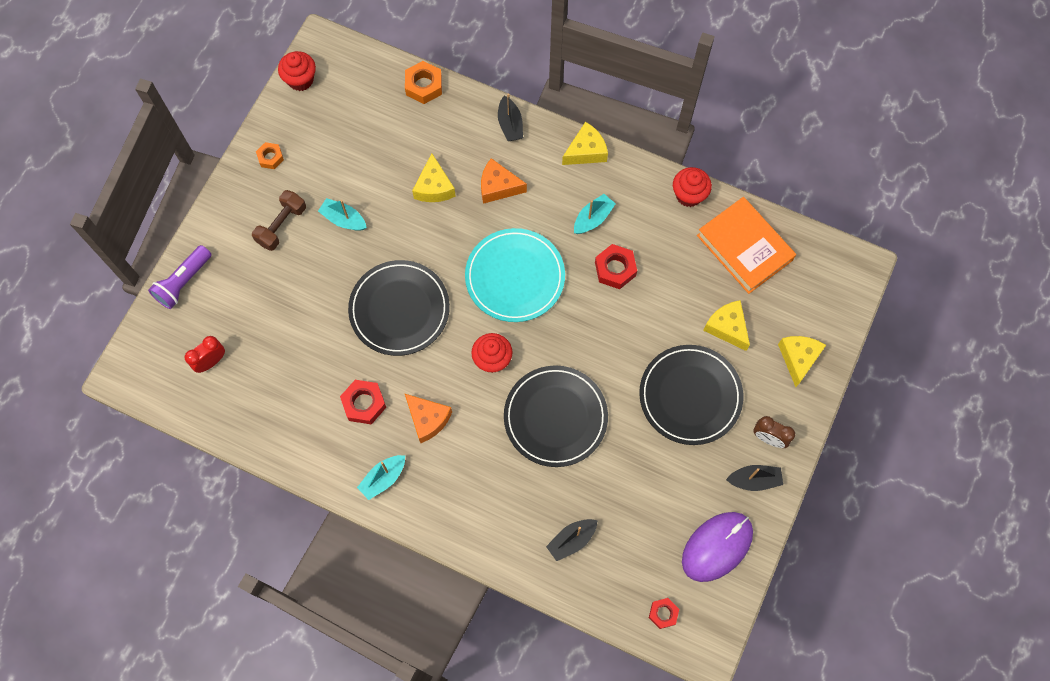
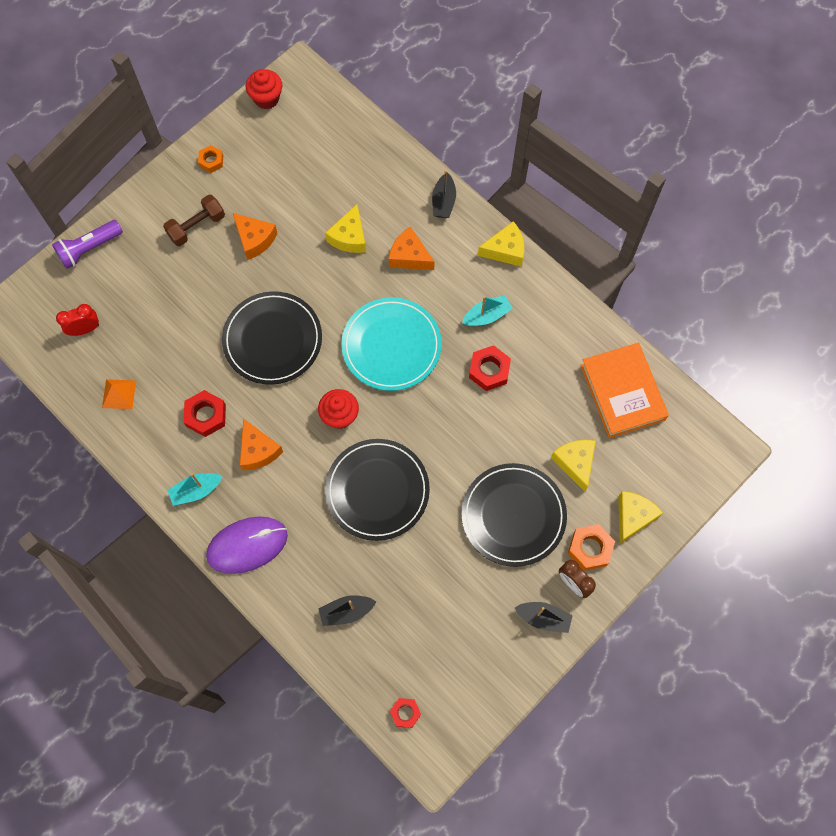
camera: 20 degrees right, 0 degrees up
(270, 412) = (119, 394): none -> orange pyramid
(343, 219) = (255, 239): turquoise boat -> orange cheese
(424, 86) = (377, 140): orange nut -> orange nut (590, 548)
(689, 195) = (588, 324): red cupcake -> none
(717, 546) = (482, 668): purple mouse -> purple mouse (247, 545)

